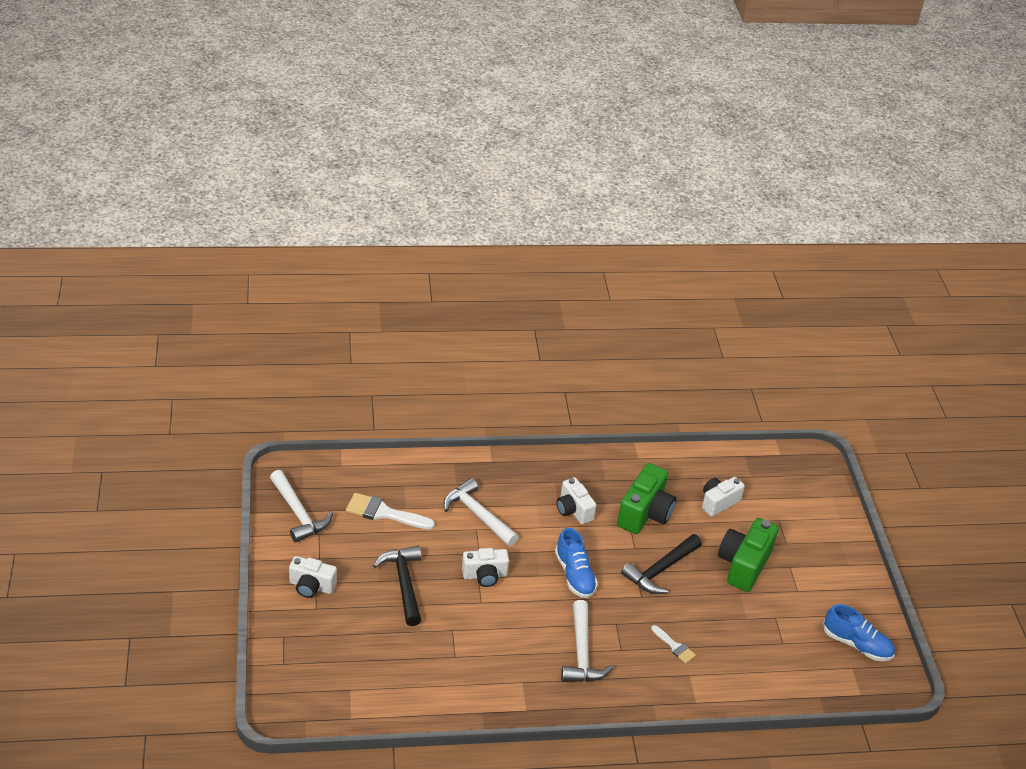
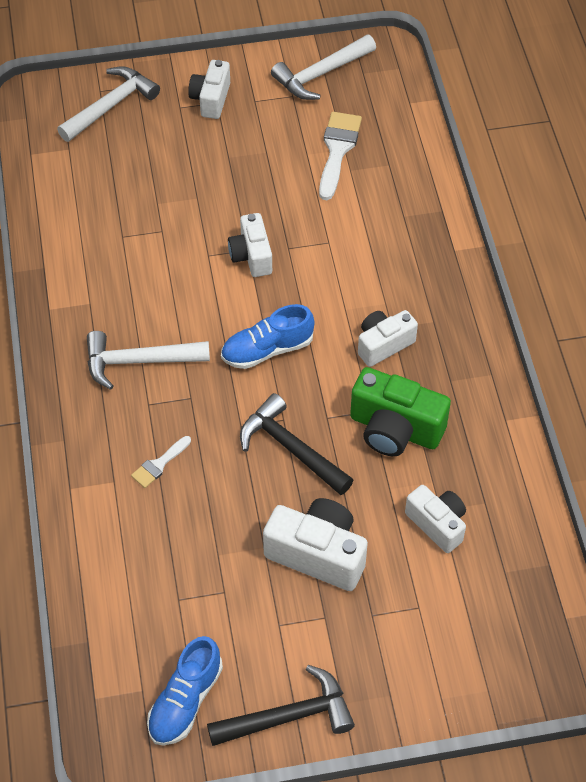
camera: 90 degrees right, 15 degrees up
(404, 583) = (227, 180): black hammer -> black hammer (289, 716)
(478, 515) = (353, 242): white hammer -> white hammer (111, 106)
(743, 565) = (318, 554): green camera -> white camera

